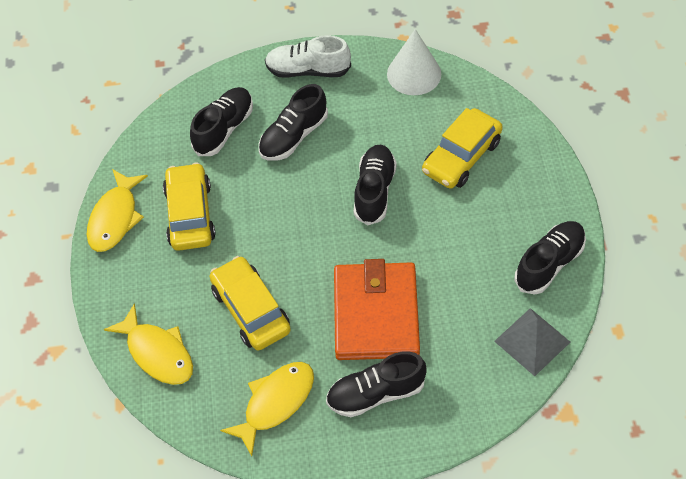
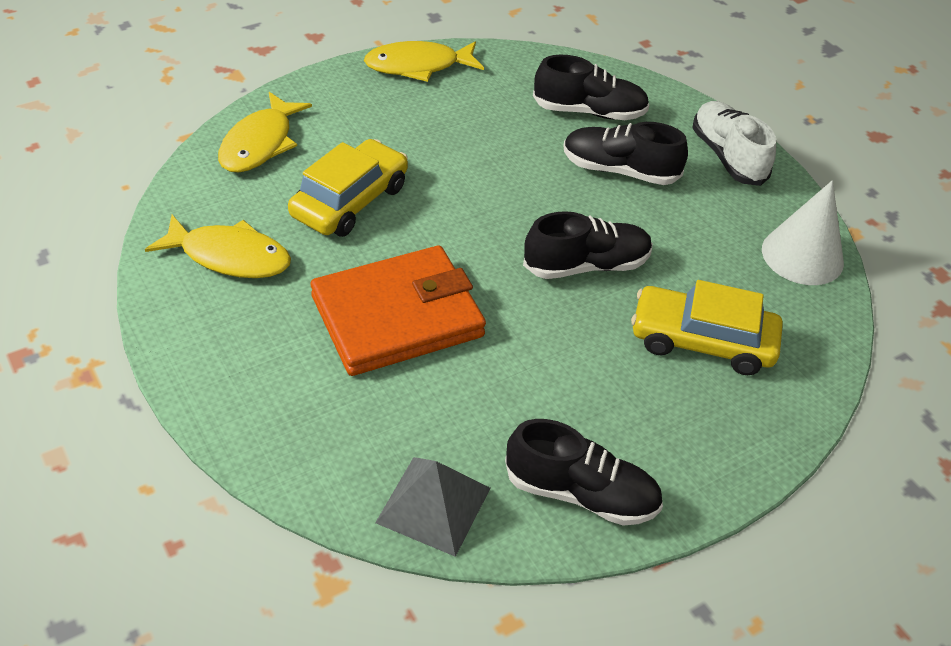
camera: 60 degrees right, 10 degrees down
(190, 214) = (455, 118): yellow car -> none
(376, 393) = (277, 347): black shoe -> none

